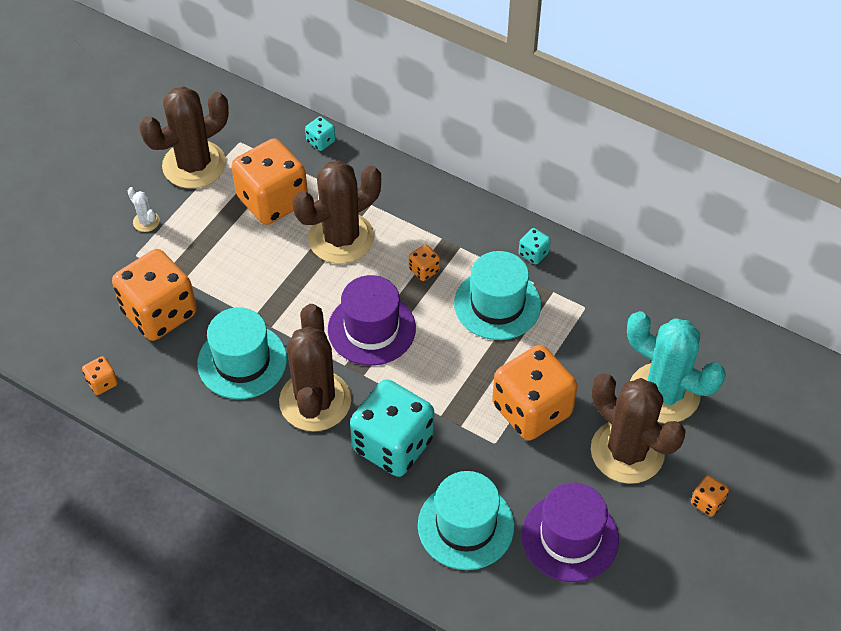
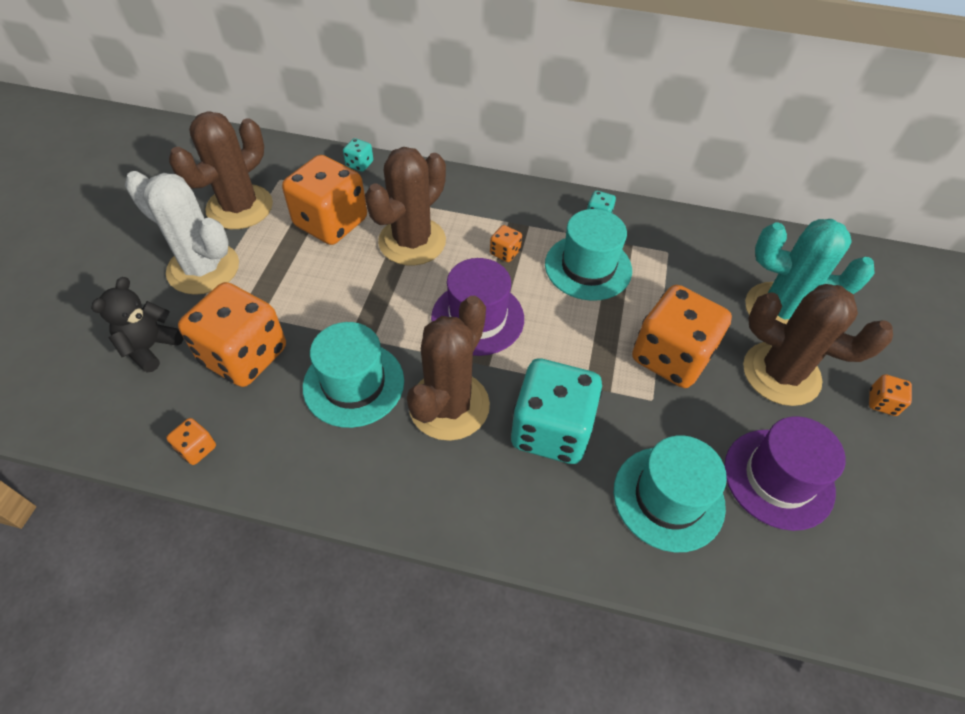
camera: 20 degrees left, 0 degrees up
(86, 286) = (151, 347): none -> black teddy bear
(146, 221) = (203, 268): white cactus -> white cactus, size x2.46
(315, 401) = (449, 405): brown cactus -> brown cactus turned 45 degrees clockwise

